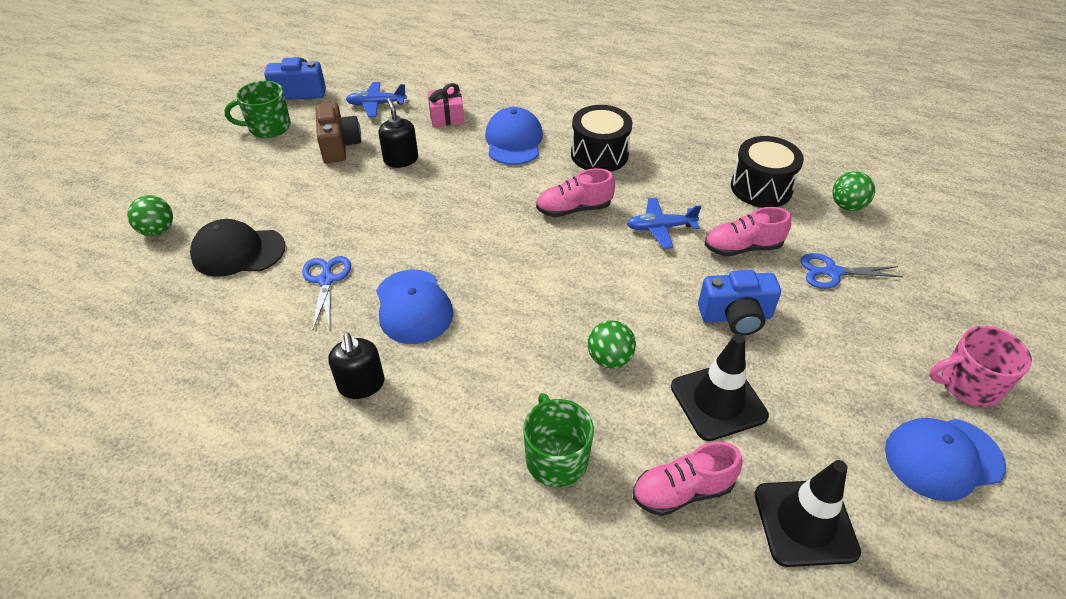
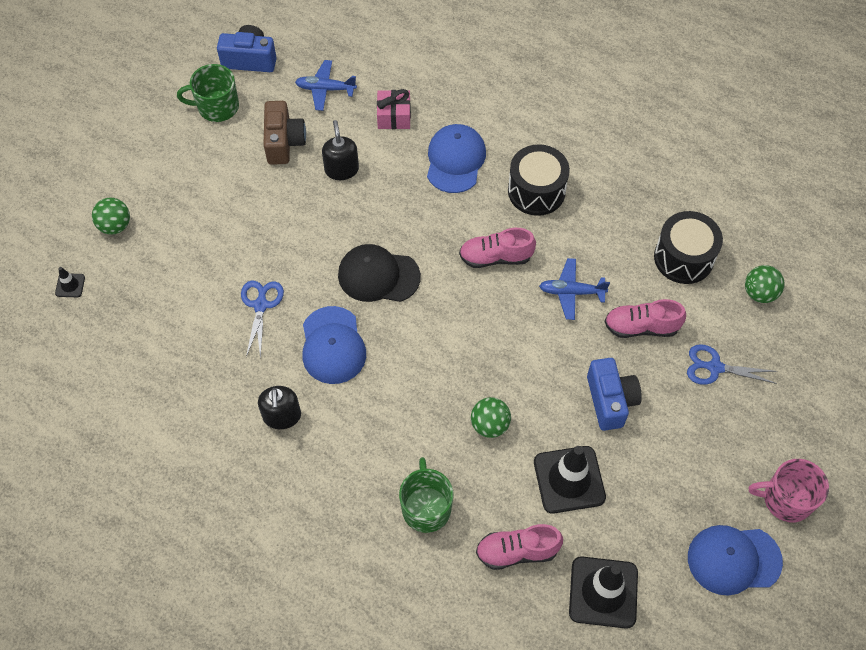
camera: 10 degrees right, 15 degrees up
(101, 289) = (70, 285): none -> black traffic cone
(238, 252) = (185, 261): black cap -> black cap (378, 276)
(735, 317) = (610, 400): blue camera -> blue camera turned 105 degrees counterclockwise

